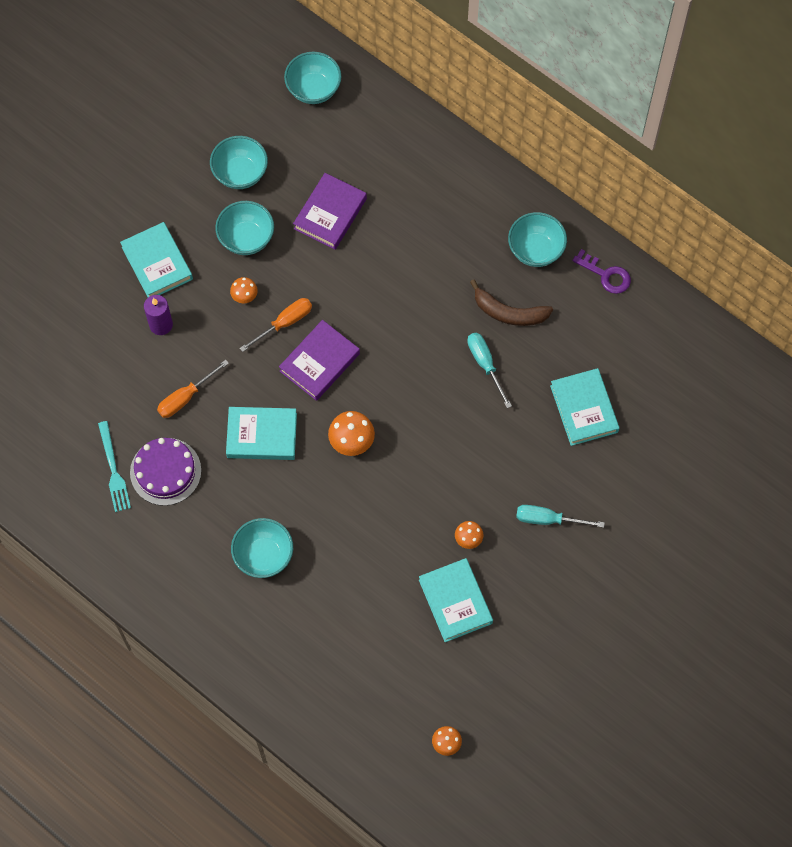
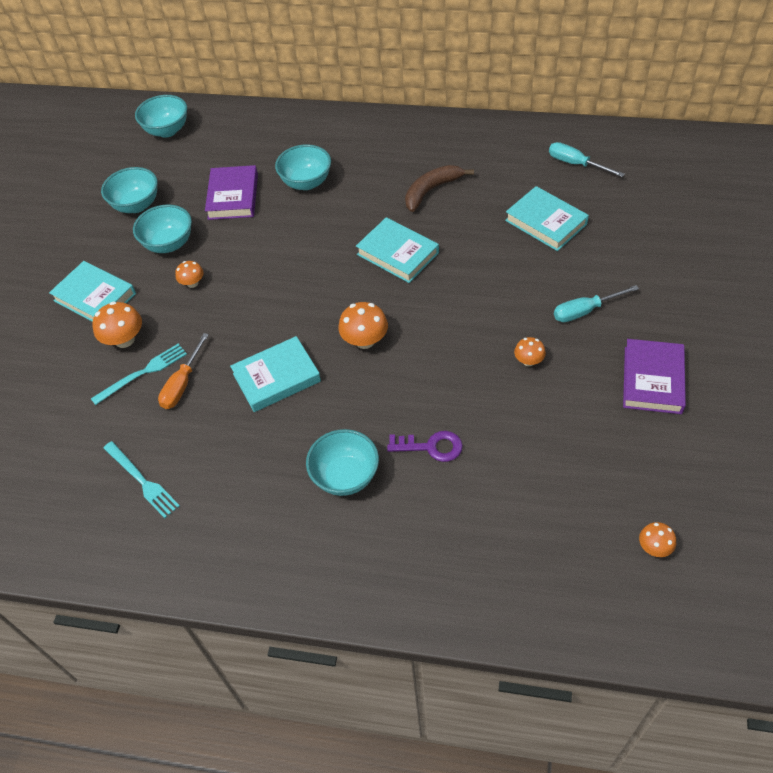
camera: 25 degrees left, 15 degrees down
(160, 368) = (143, 373): none -> turquoise fork
(161, 324) = (124, 340): purple candle -> orange mushroom
(165, 471) = (198, 455): purple cake -> none
(284, 323) = (242, 285): orange screwdriver -> none
(319, 362) = (294, 298): purple book -> purple book (652, 380)
(455, 601) = (558, 417): turquoise book -> turquoise book (397, 254)
(485, 364) = (440, 232): turquoise screwdriver -> turquoise screwdriver (576, 164)
(509, 312) = (431, 191): brown banana -> brown banana turned 150 degrees clockwise
(535, 250) = (420, 145): turquoise bowl -> turquoise bowl (306, 182)
(606, 275) = (488, 135): purple key -> purple key (431, 447)

